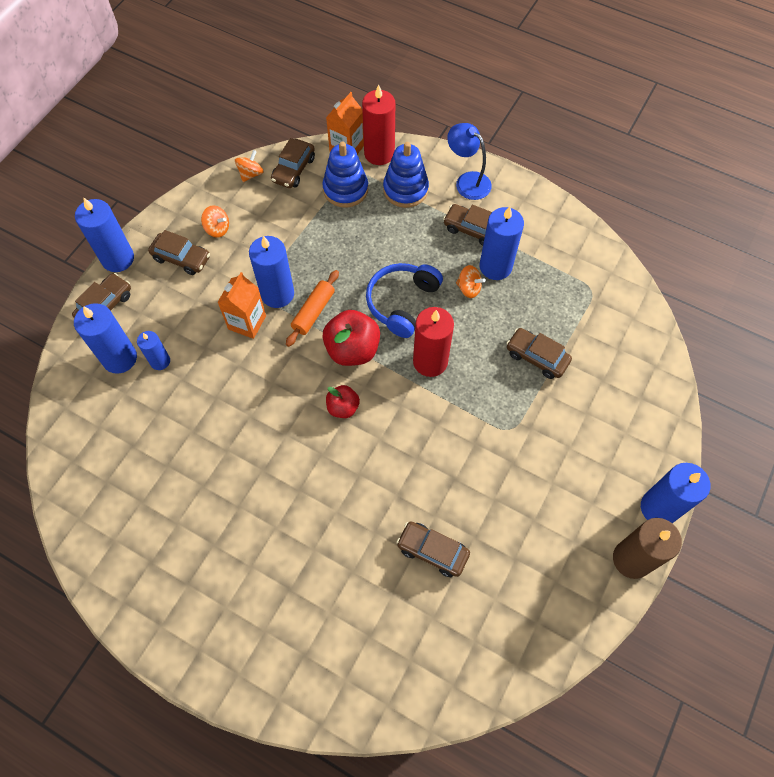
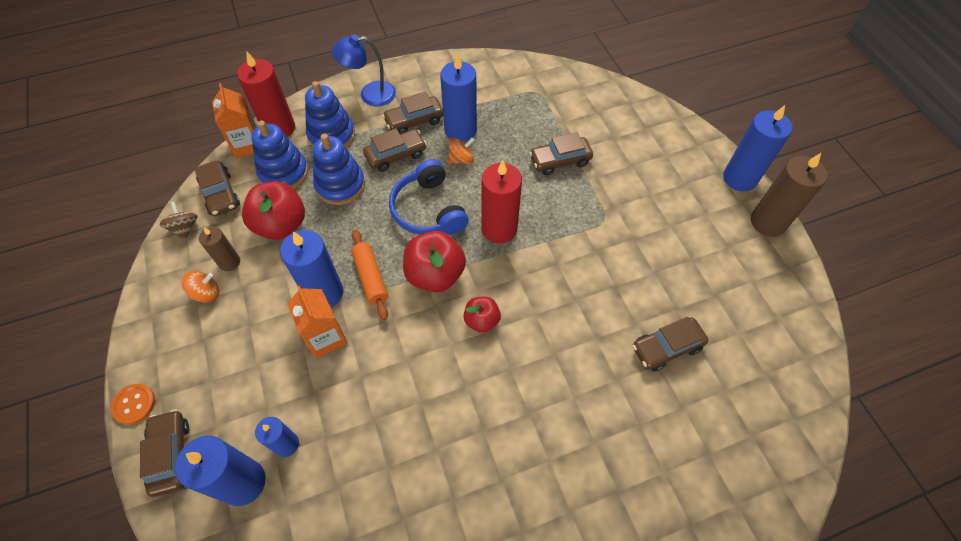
camera: 50 degrees left, 5 degrees down
(118, 259) = (134, 404): blue candle -> orange button
(181, 258) = (200, 345): brown car -> brown car (396, 155)
(250, 221) = (229, 262): none -> brown candle
(251, 174) = (185, 228): orange spinning top -> brown spinning top
(304, 224) = (281, 225): none -> red apple
(369, 231) = (340, 185): none -> blue stacking toy

